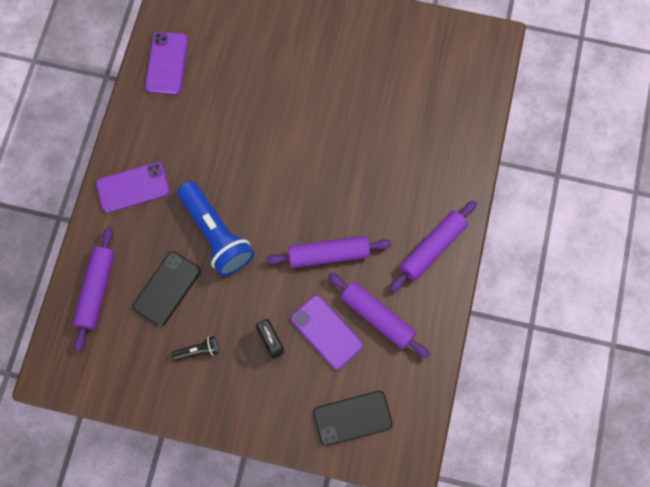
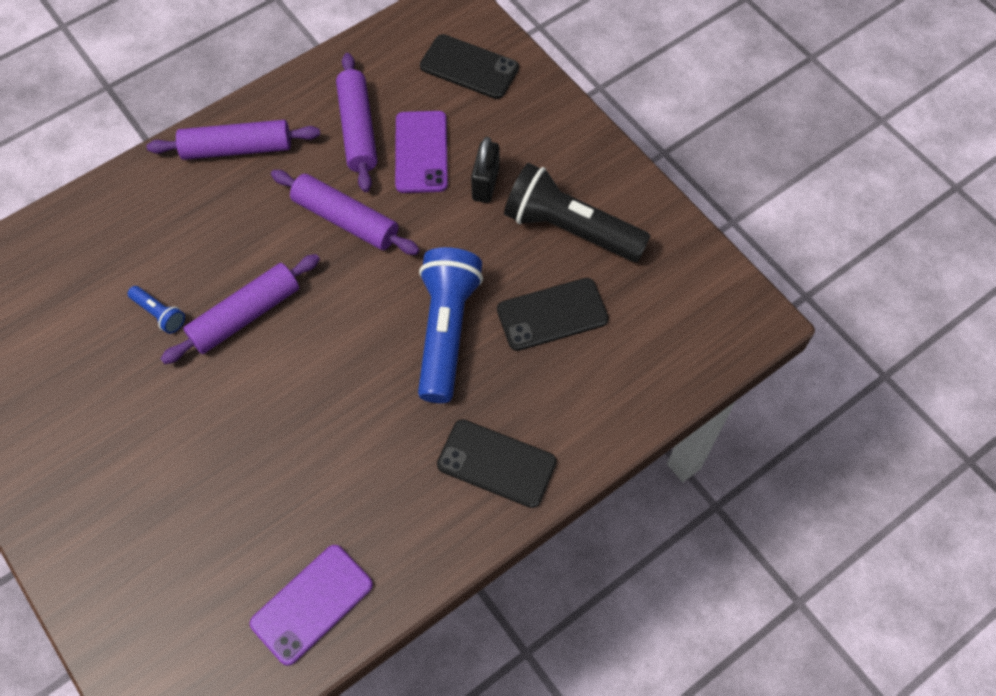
camera: 140 degrees left, 10 degrees down
(96, 290) = (635, 373): purple rolling pin -> purple rolling pin (245, 315)
(133, 187) = (496, 463): purple phone -> black phone
(198, 351) = (570, 229): black flashlight -> black flashlight, size x2.30
(372, 128) = (159, 314): none -> blue flashlight

